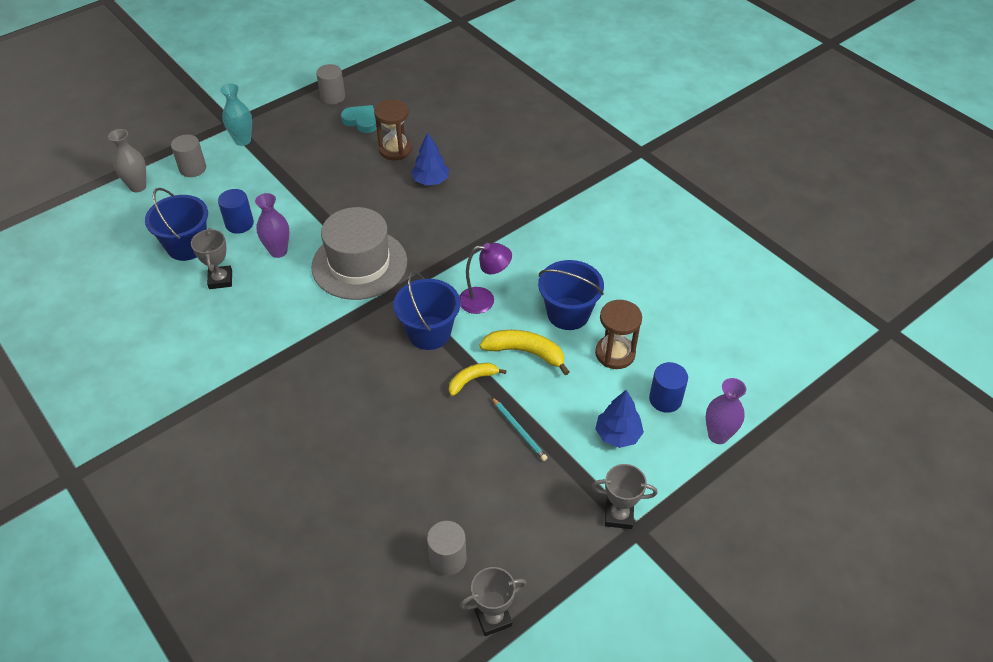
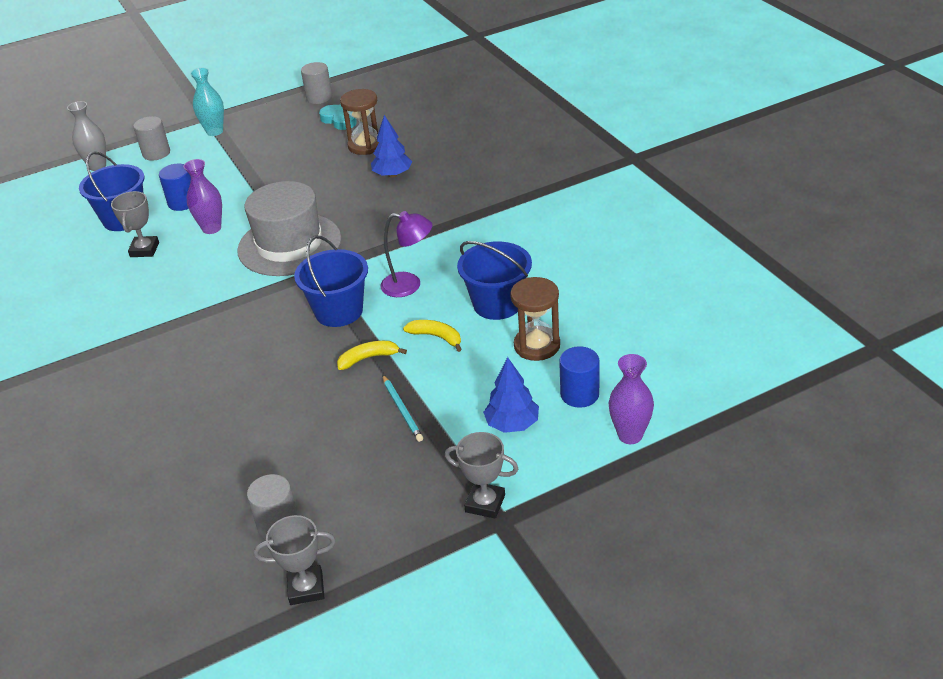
camera: 15 degrees right, 10 degrees down
(525, 352) = (436, 337): yellow banana -> yellow banana, size x0.65

